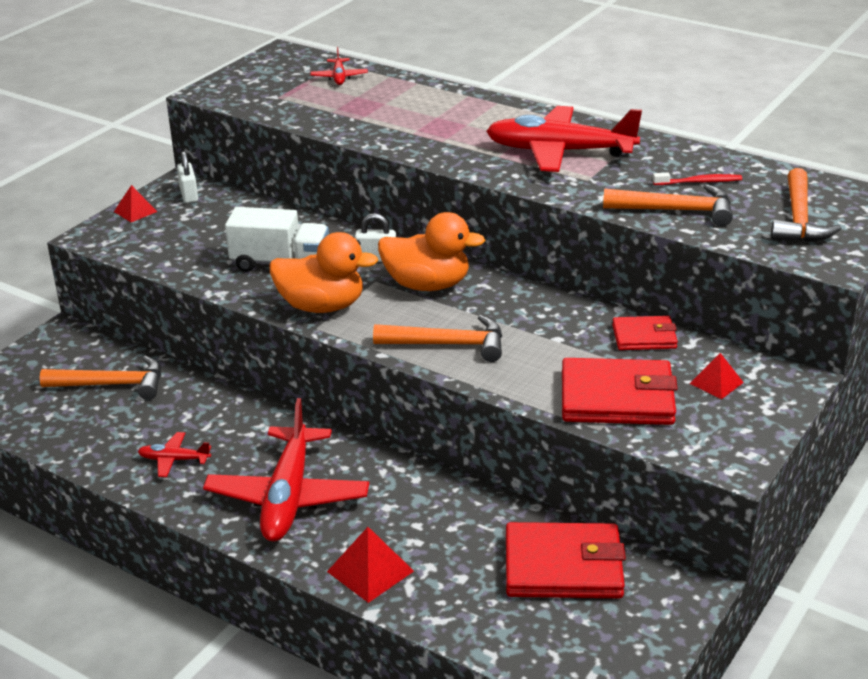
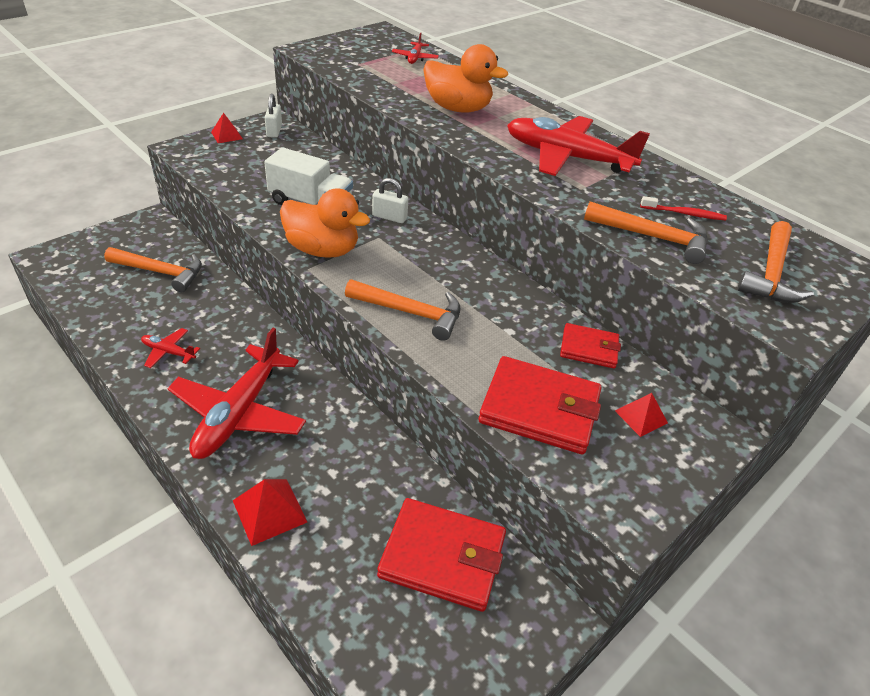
camera: 10 degrees right, 10 degrees up
(427, 285) = (419, 251): orange duck -> orange duck (457, 108)

